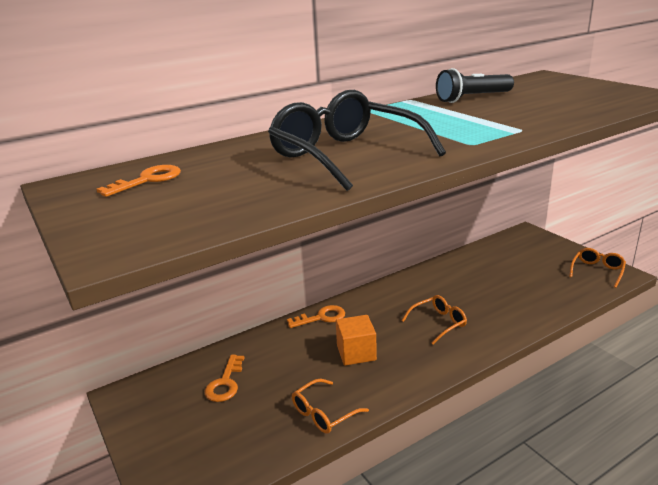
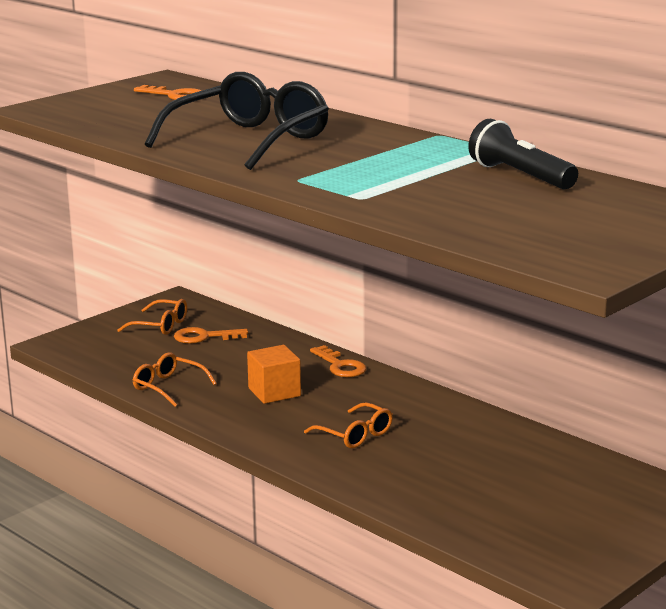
camera: 75 degrees right, 5 degrees down
(597, 271) = (570, 559): orange glasses -> orange glasses (160, 326)

